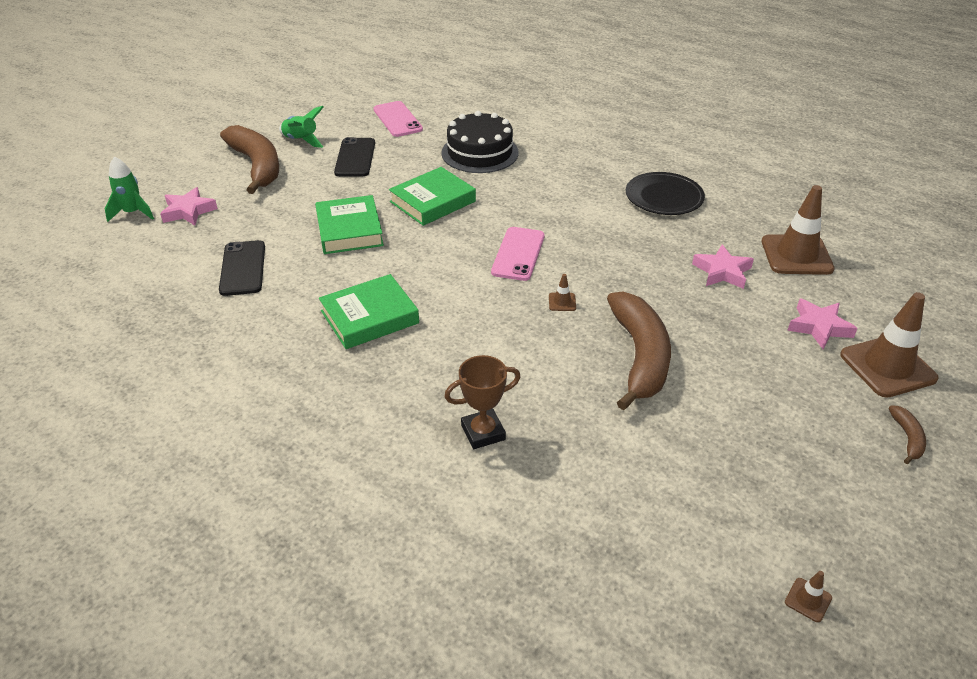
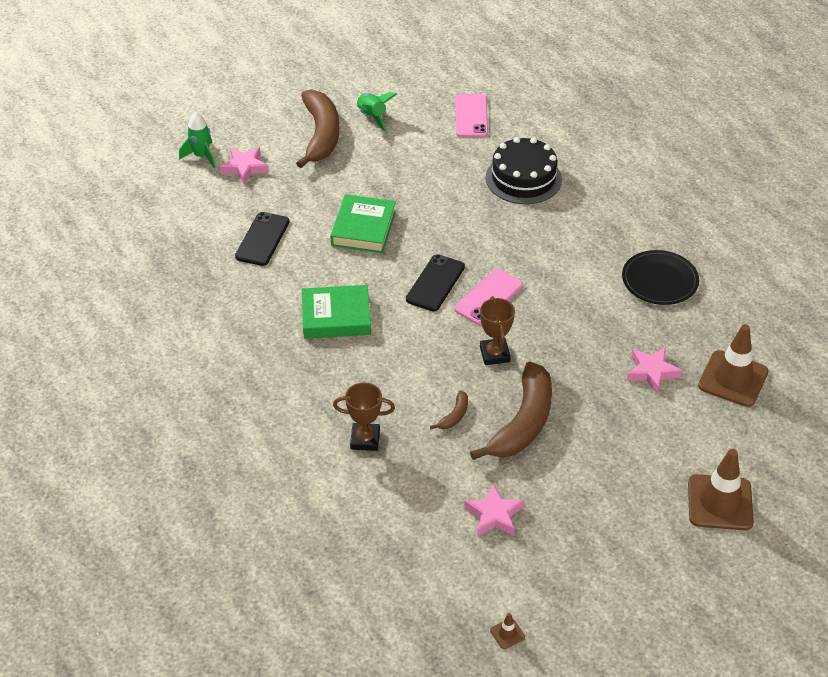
camera: 25 degrees right, 5 degrees up
(355, 158) = (409, 151): black phone -> black phone (435, 283)
(432, 201) = (449, 220): green book -> none
(562, 302) = (494, 354): brown traffic cone -> brown trophy
(819, 327) = (692, 450): pink star -> pink star (494, 515)
(907, 438) = (681, 561): brown banana -> brown banana (454, 415)

